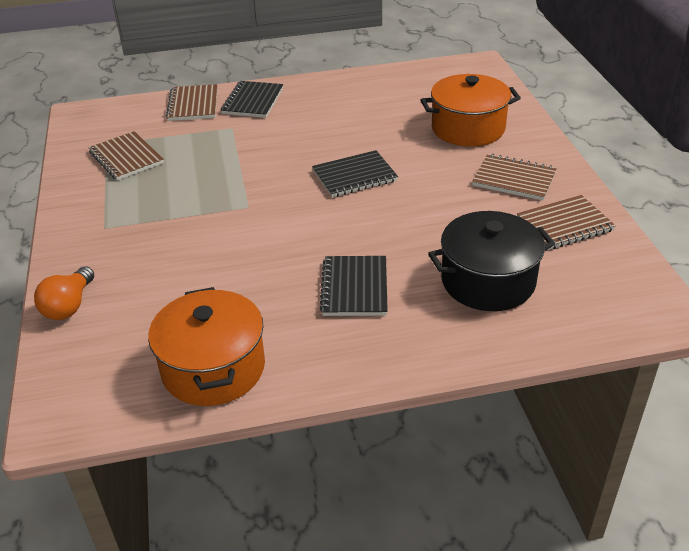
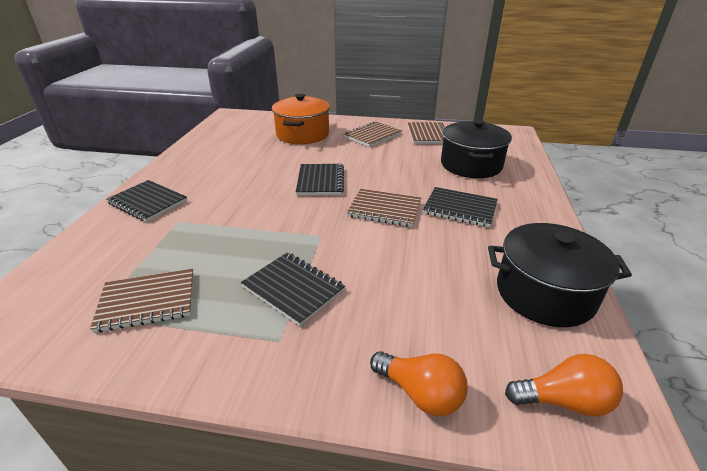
camera: 70 degrees left, 5 degrees down
(76, 383) = (563, 401): none -> orange light bulb
(163, 215) = (293, 289): none -> black notebook
(193, 105) = (101, 236): brown notebook -> brown notebook (384, 209)
(213, 368) = (544, 293): orange pot -> black pot

